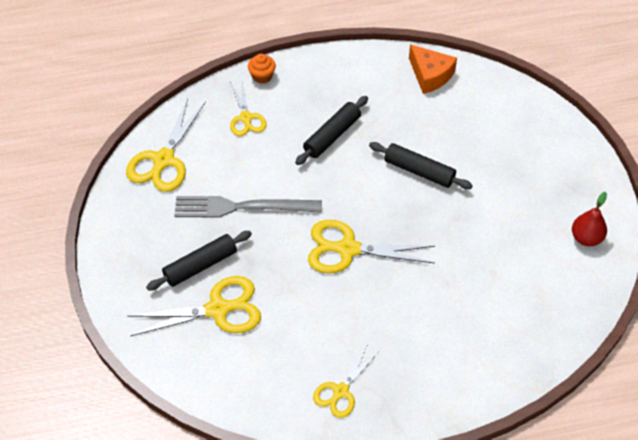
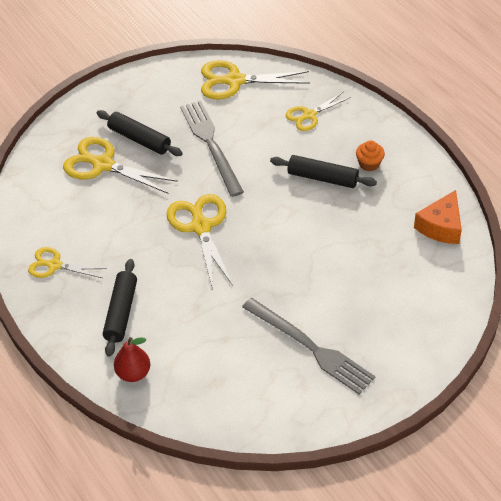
camera: 70 degrees right, 5 degrees down
(219, 309) = (102, 164): yellow scissors -> yellow scissors turned 150 degrees clockwise
(262, 76) = (364, 110): orange cupcake -> orange cupcake (369, 164)
(419, 171) = (315, 251): black rolling pin -> black rolling pin (121, 312)
(527, 212) = (310, 347): none -> grey fork
(586, 238) = (302, 404): red pear -> red pear (133, 373)

